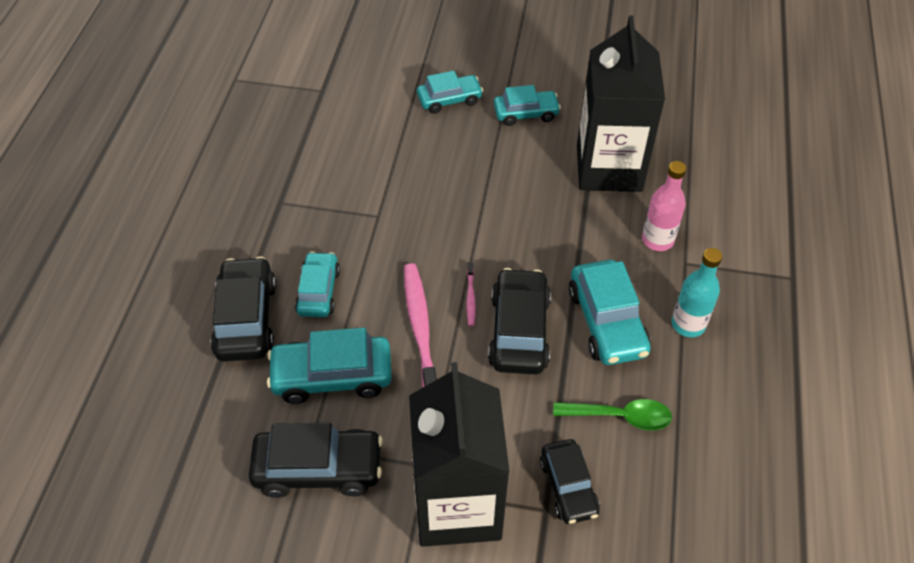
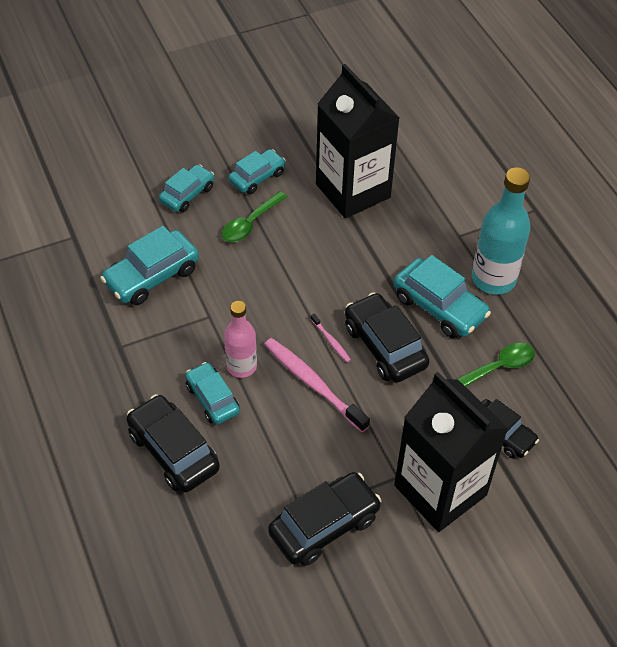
camera: 35 degrees left, 0 degrees up
(332, 376) = (277, 455): turquoise car -> turquoise car (152, 276)
(484, 152) = (250, 224): none -> green spoon
(657, 240) = (428, 228): pink bottle -> pink bottle (241, 366)
(688, 324) = (493, 279): turquoise bottle -> turquoise bottle, size x1.58

